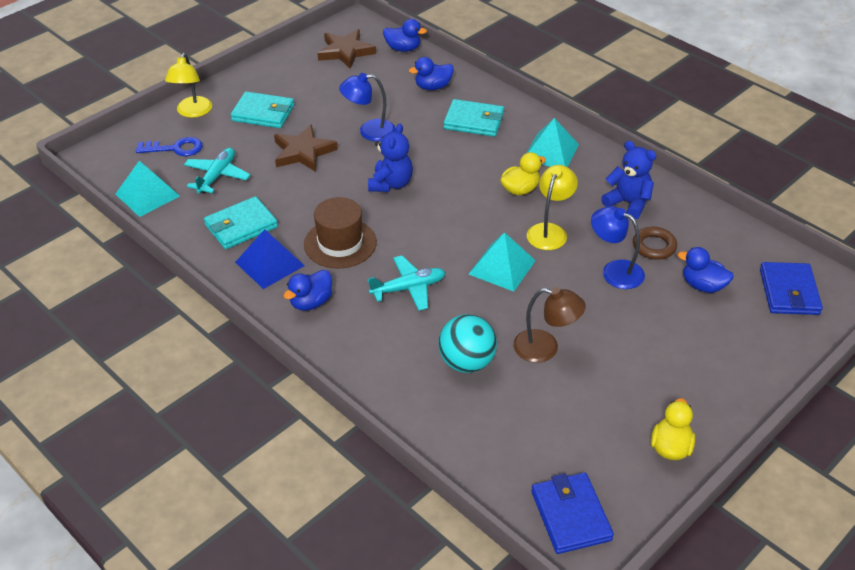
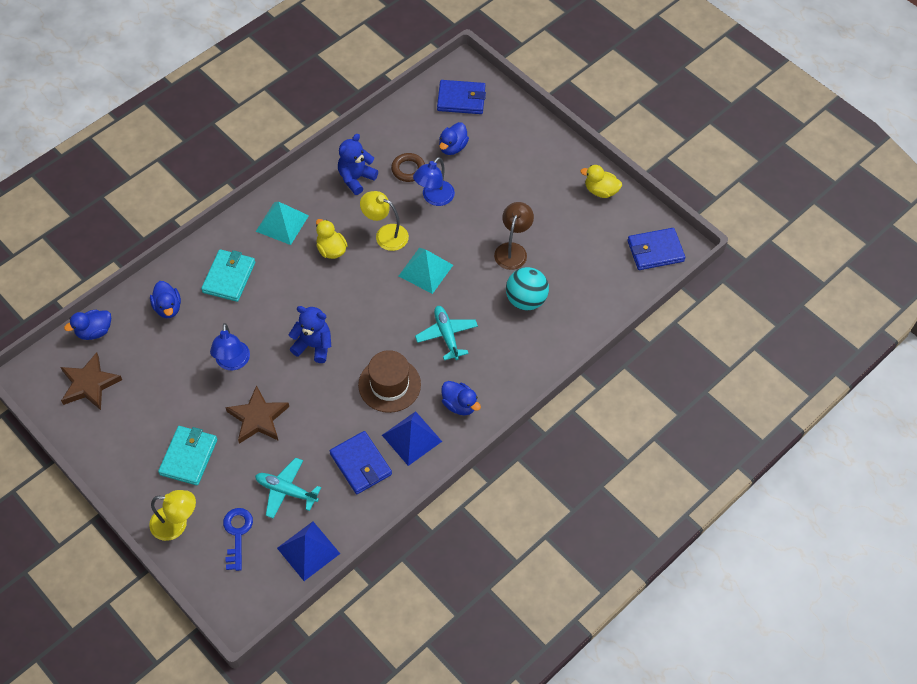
camera: 90 degrees left, 15 degrees up
(147, 195) = (308, 550): turquoise pyramid -> blue pyramid
(241, 226) = (361, 464): turquoise wallet -> blue wallet
(403, 49) = (94, 331): blue duck -> blue duck turned 135 degrees counterclockwise

